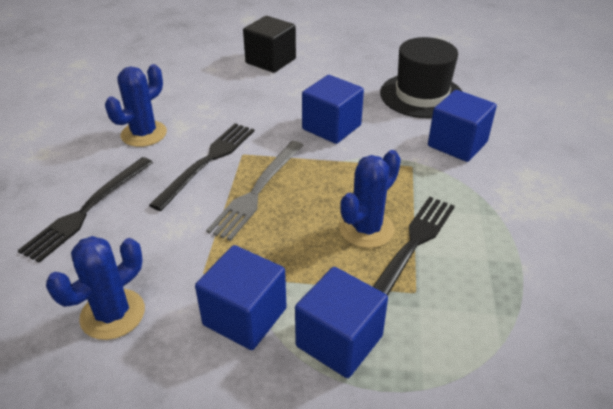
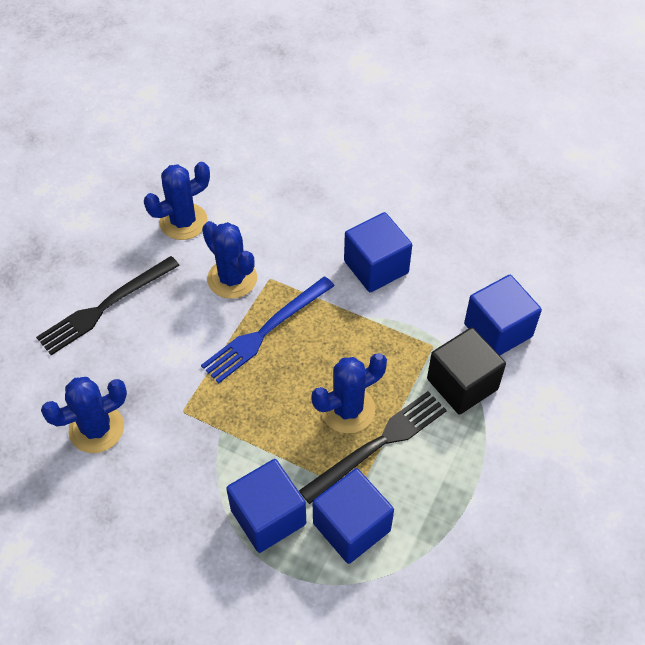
camera: 20 degrees right, 15 degrees up
(207, 162) = (232, 279): black fork -> blue cactus
(245, 316) = (201, 467): blue cube -> blue cube (351, 527)
(257, 191) = (266, 331): grey fork -> blue fork
(270, 61) = (355, 143): black cube -> black cube (462, 384)
(421, 95) = (499, 247): black hat -> none

